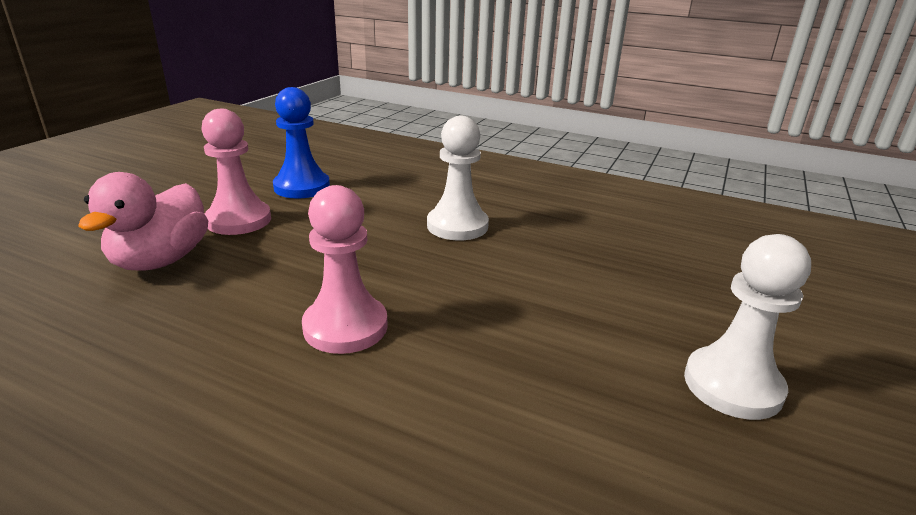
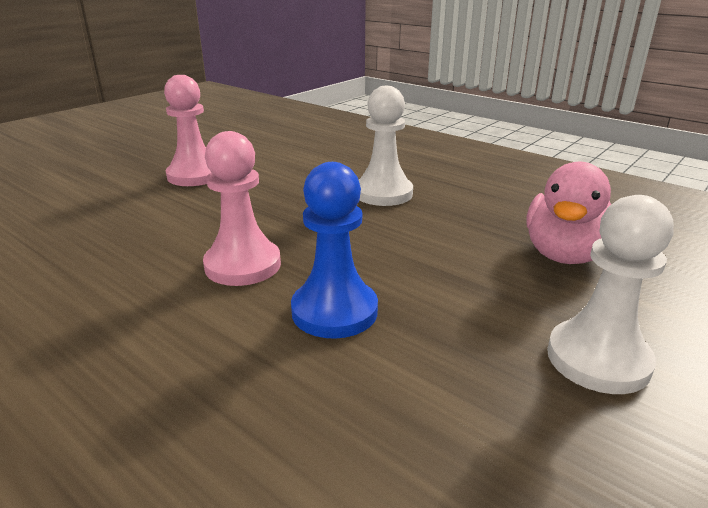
camera: 15 degrees right, 0 degrees up
(161, 260) = (120, 201): pink duck -> pink duck (565, 254)
(302, 187) = (259, 153): blue pawn -> blue pawn (334, 311)

